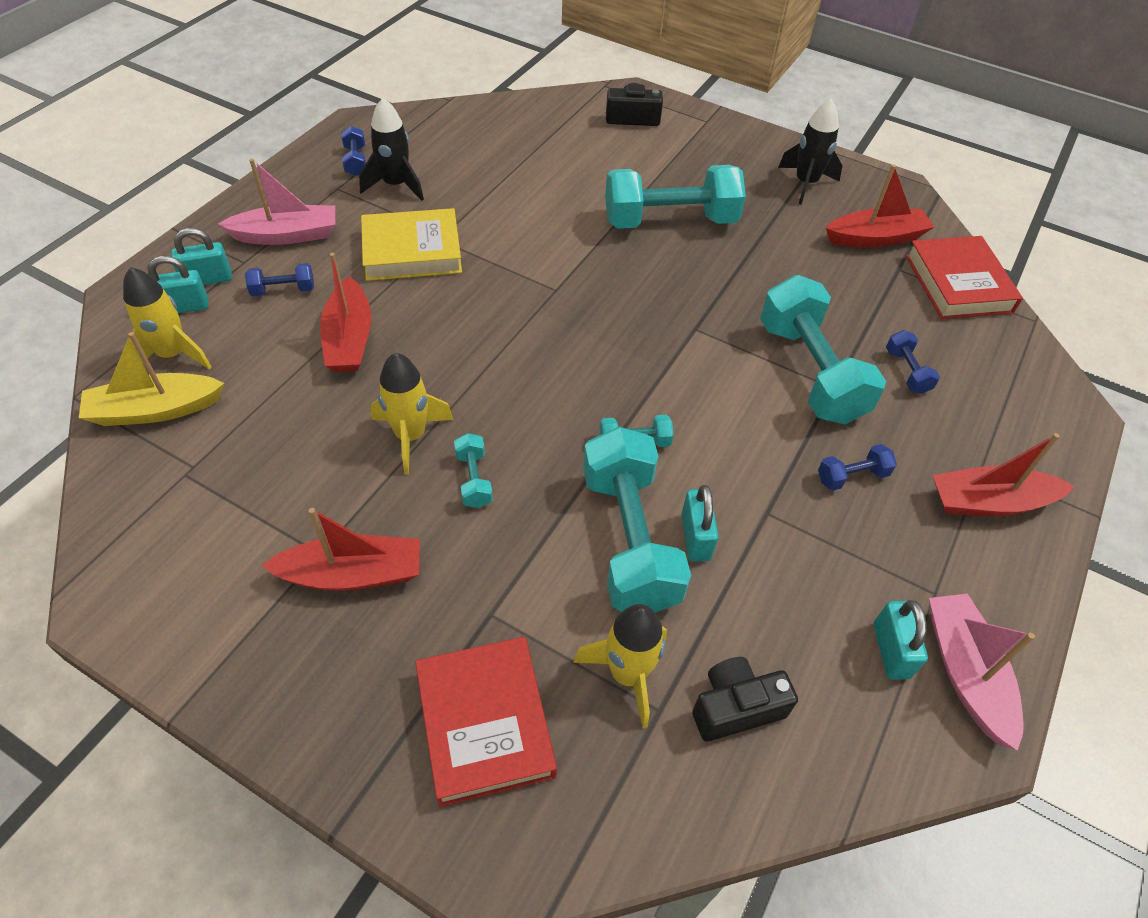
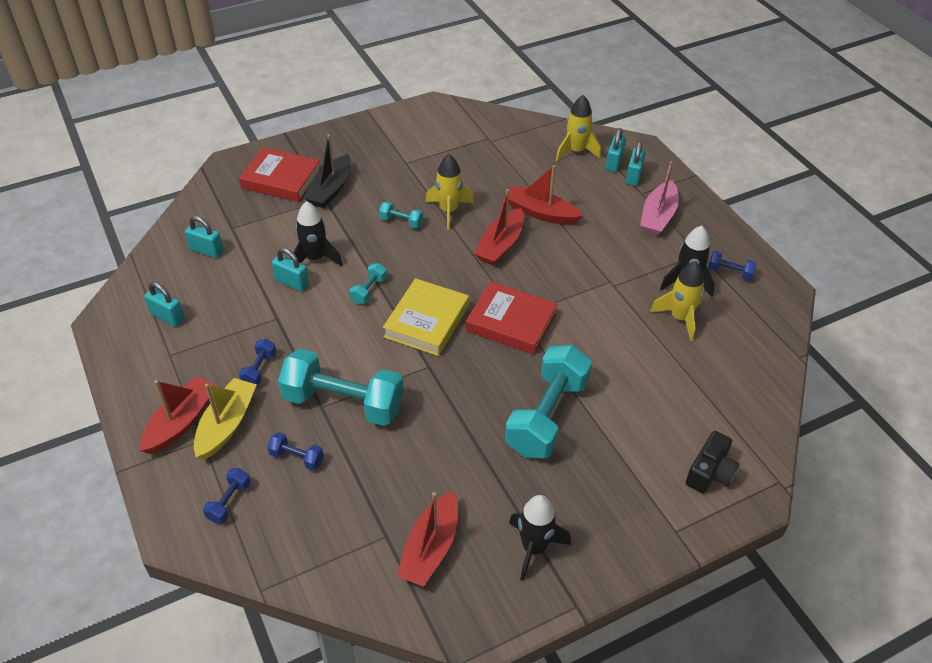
camera: 125 degrees right, 5 degrees down
(155, 410) = (538, 138): yellow boat -> yellow boat (226, 425)
(283, 290) = (603, 201): blue dumbbell -> blue dumbbell (229, 502)
(353, 574) = (385, 168): red boat -> red boat (500, 245)
(412, 251) = (604, 264): yellow book -> yellow book (427, 321)
(461, 622) = (330, 189): none -> black boat
(627, 674) = (256, 226): yellow rocket -> yellow rocket (680, 318)
(629, 539) = (315, 258): turquoise dumbbell -> black rocket
(736, 707) = (206, 250): black camera -> turquoise padlock
(958, 283) = (338, 567): red book -> red book (511, 322)
(965, 673) = (129, 336): pink boat -> none

